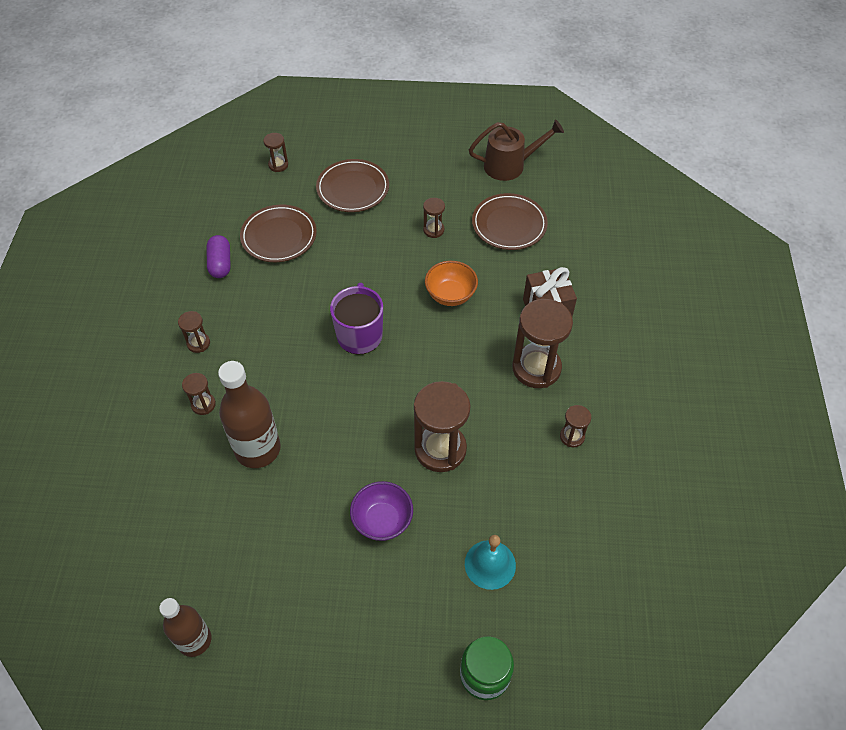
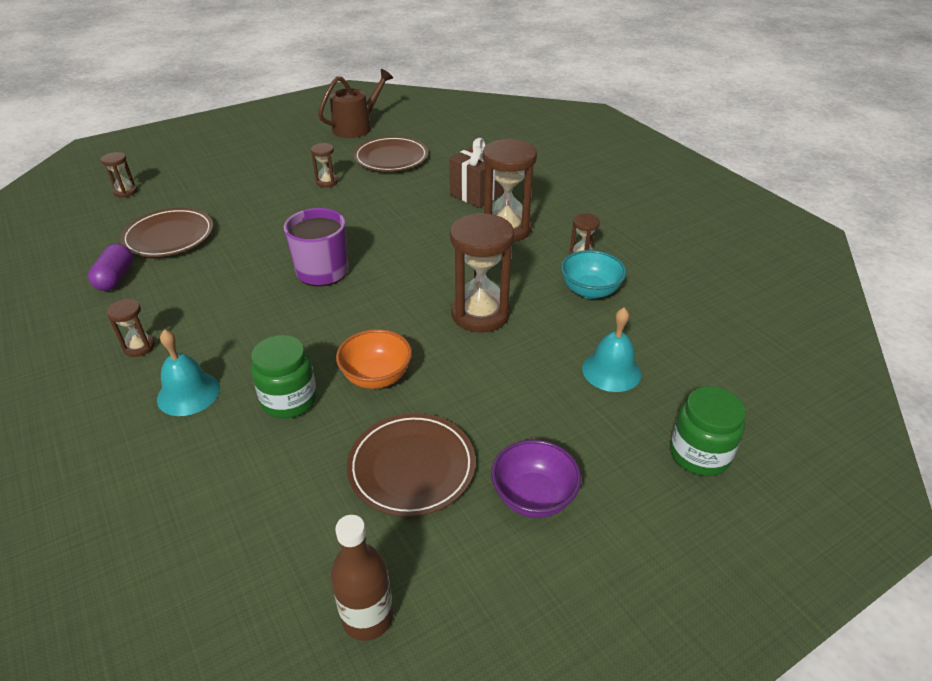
camera: 35 degrees left, 15 degrees down
(203, 404) = (188, 393): brown hourglass -> turquoise bell
(220, 264) = (115, 278): purple capsule -> purple capsule turned 45 degrees clockwise
(257, 449) = (289, 400): brown bottle -> green jar
(353, 189) = (221, 182): brown plate -> brown plate (412, 467)
(382, 521) = (480, 390): purple bowl -> purple bowl (533, 497)
(450, 295) = (383, 214): orange bowl -> orange bowl (376, 377)
(545, 477) = (590, 291): none -> turquoise bowl

